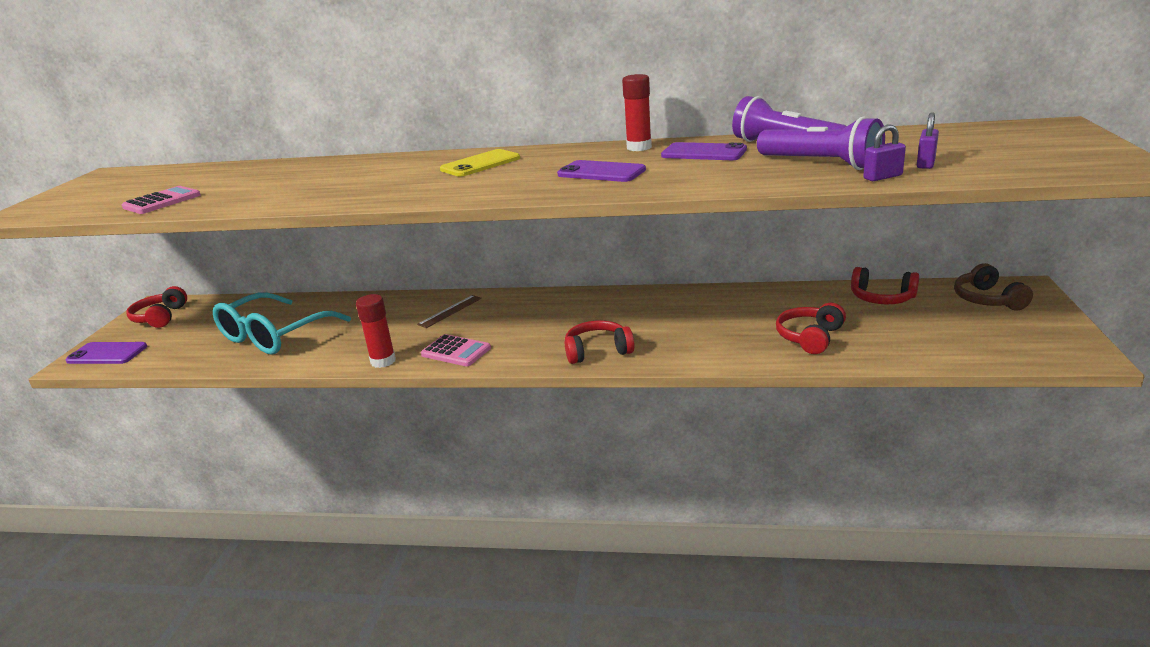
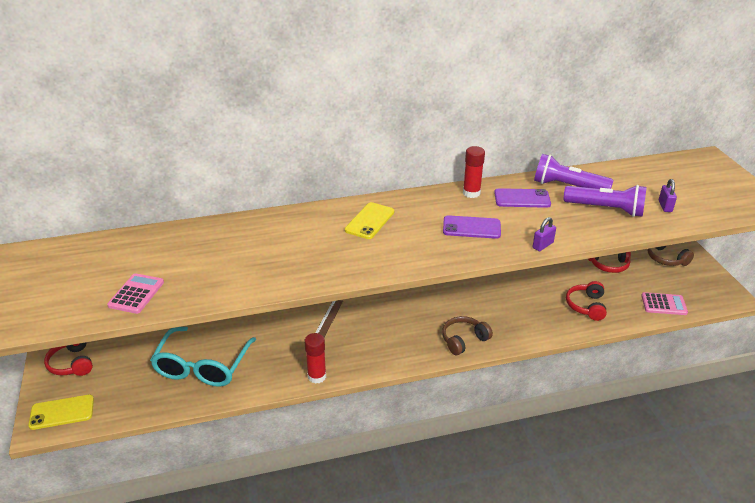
camera: 25 degrees left, 10 degrees up
(107, 354) = (62, 412): purple phone -> yellow phone
(456, 351) = (365, 357): pink calculator -> pink calculator (663, 304)
(597, 351) = (464, 340): red headphones -> brown headphones
(882, 177) = (651, 223): purple padlock -> purple padlock (542, 245)

